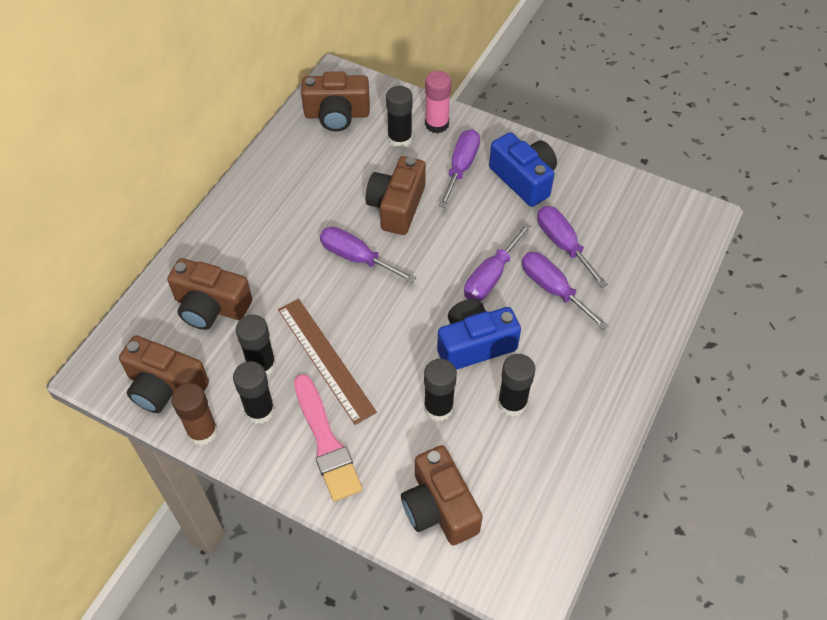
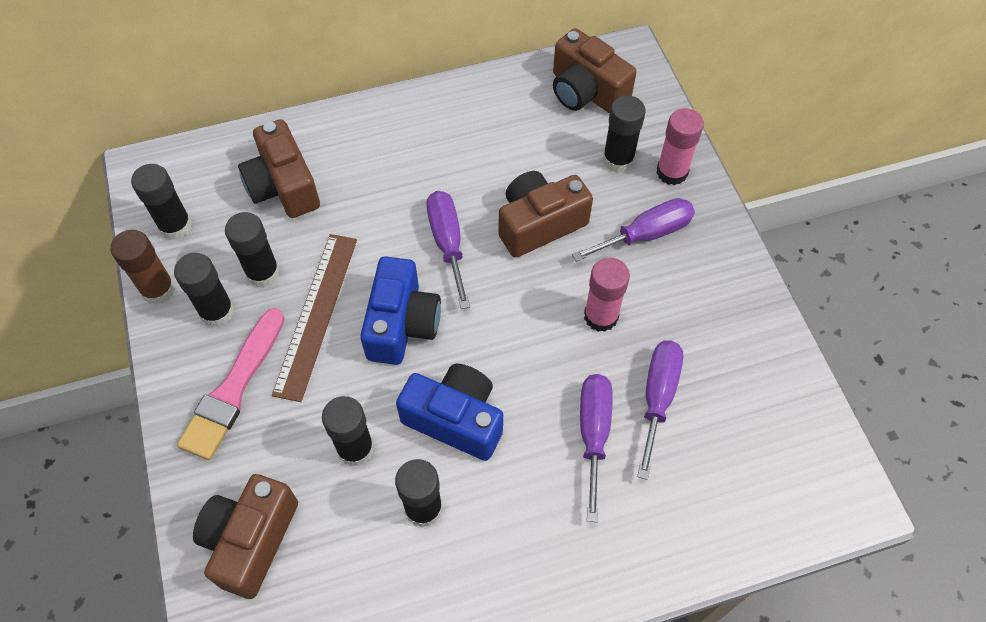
camera: 45 degrees right, 5 degrees up
(165, 387) = (175, 226): brown camera -> black glue stick
(487, 228) = (601, 316): none -> pink glue stick
(491, 276) = (547, 367): purple screwdriver -> none
(524, 179) = (696, 297): blue camera -> blue camera (401, 324)

